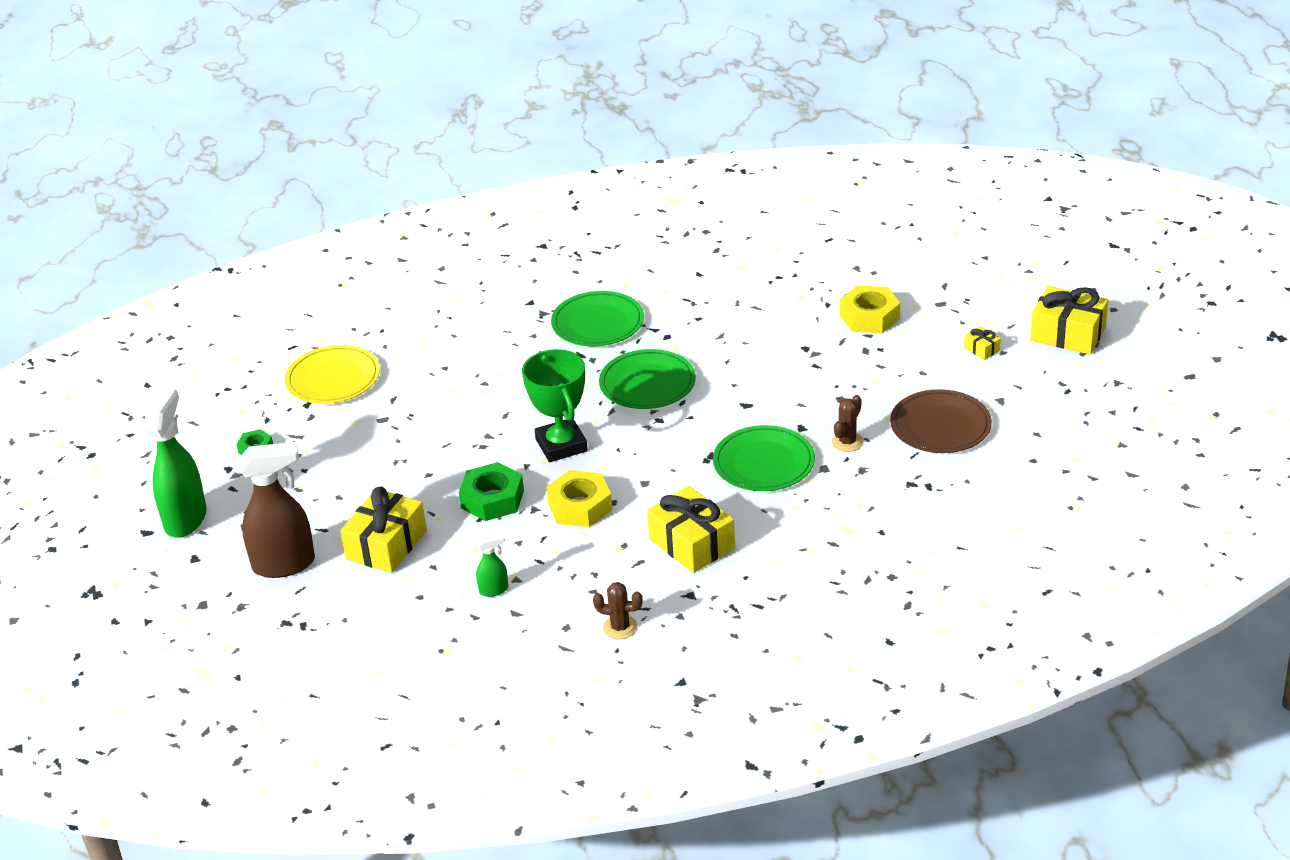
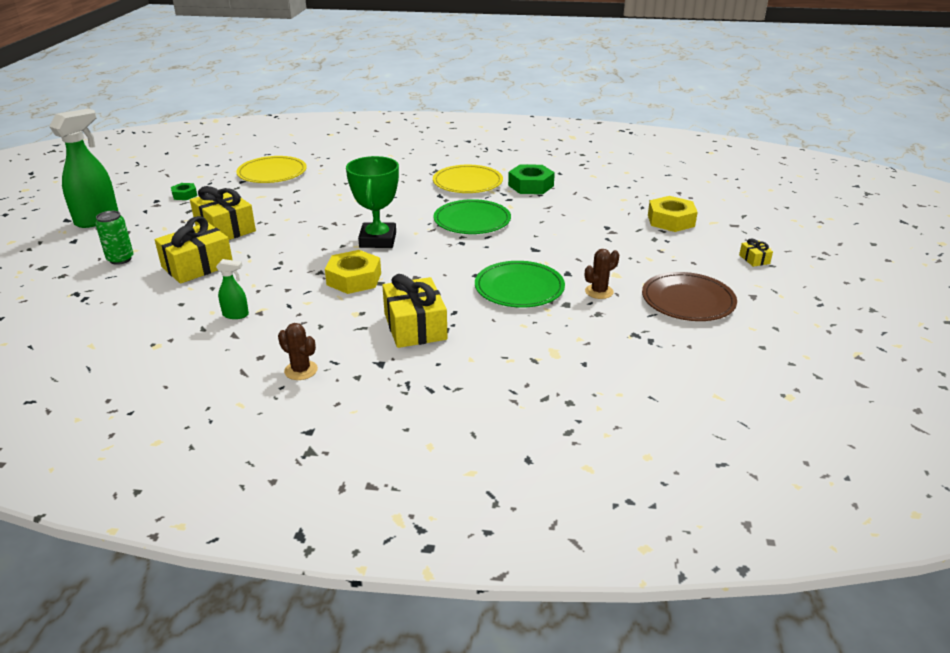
camera: 20 degrees right, 5 degrees down
(285, 564) = (120, 259): brown spray bottle -> green can
(492, 499) = (298, 258): green nut -> green nut (531, 185)
(597, 323) = (467, 182): green plate -> yellow plate
(1067, 334) = (838, 266): yellow gift -> yellow gift (225, 228)

